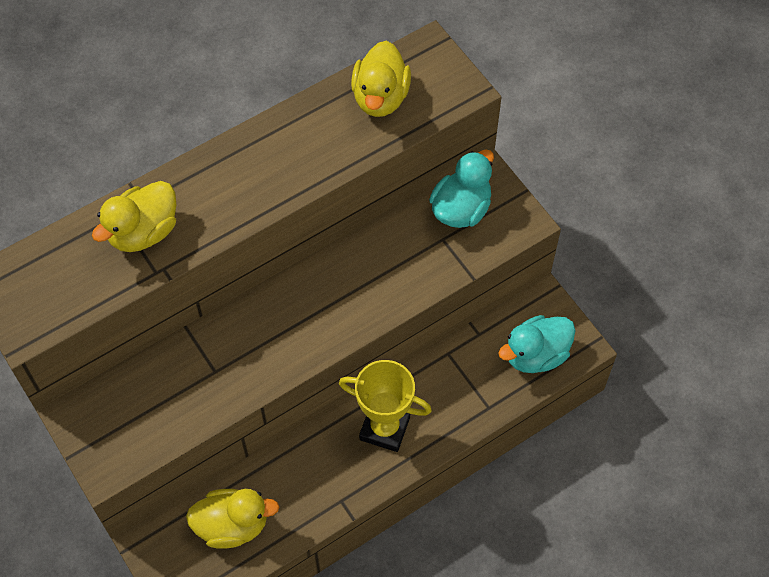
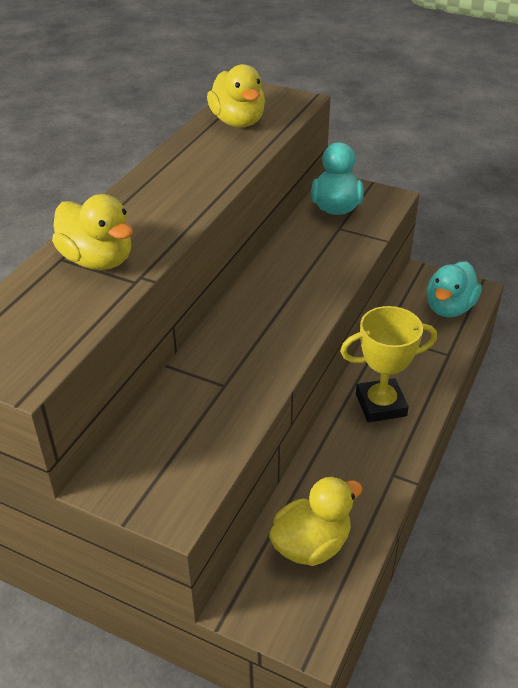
camera: 30 degrees left, 20 degrees down
(143, 232) = (98, 260): yellow duck -> yellow duck turned 60 degrees counterclockwise

